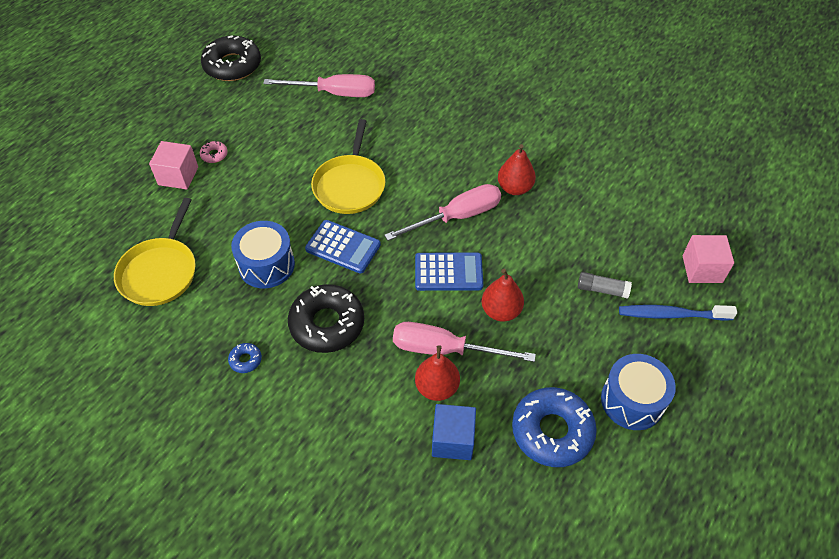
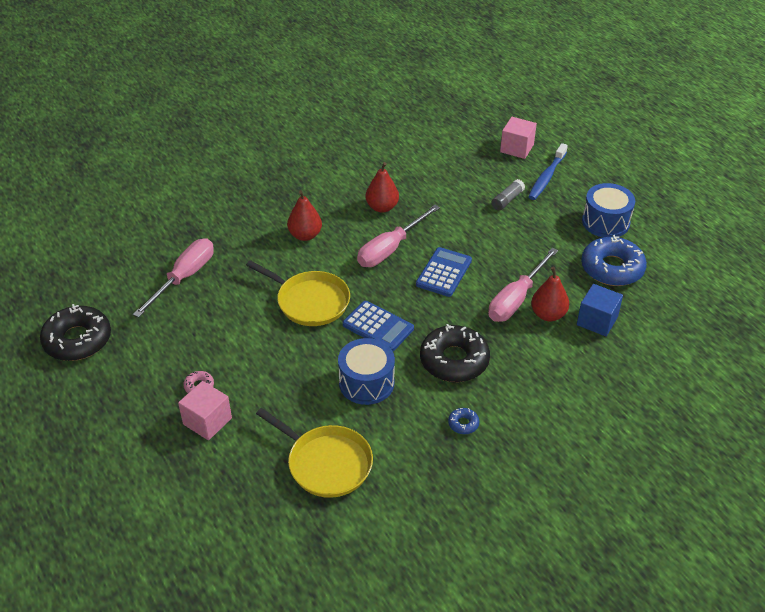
camera: 65 degrees left, 10 degrees down
(343, 247) = (378, 327): blue calculator -> blue calculator turned 75 degrees clockwise
(457, 217) = (390, 249): pink screwdriver -> pink screwdriver turned 135 degrees counterclockwise
(501, 311) = (497, 257): red pear -> red pear (305, 235)

